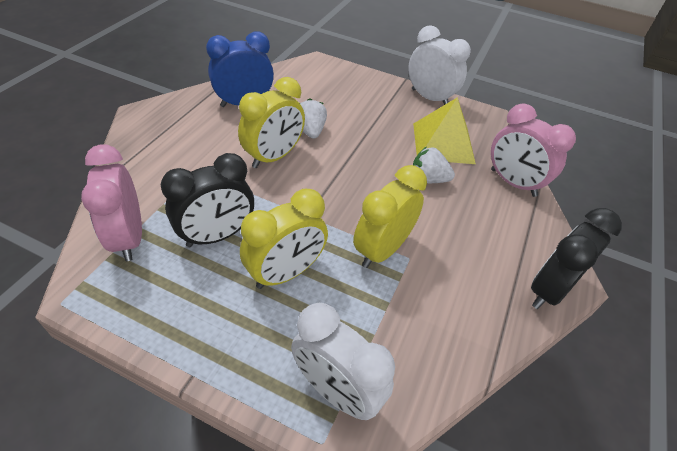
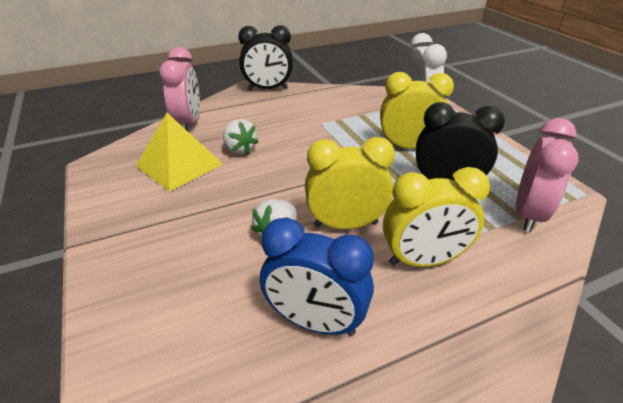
camera: 135 degrees left, 10 degrees down
(382, 250) = (332, 132): yellow clock -> yellow clock (423, 260)
(429, 98) = (101, 207): white clock -> none

